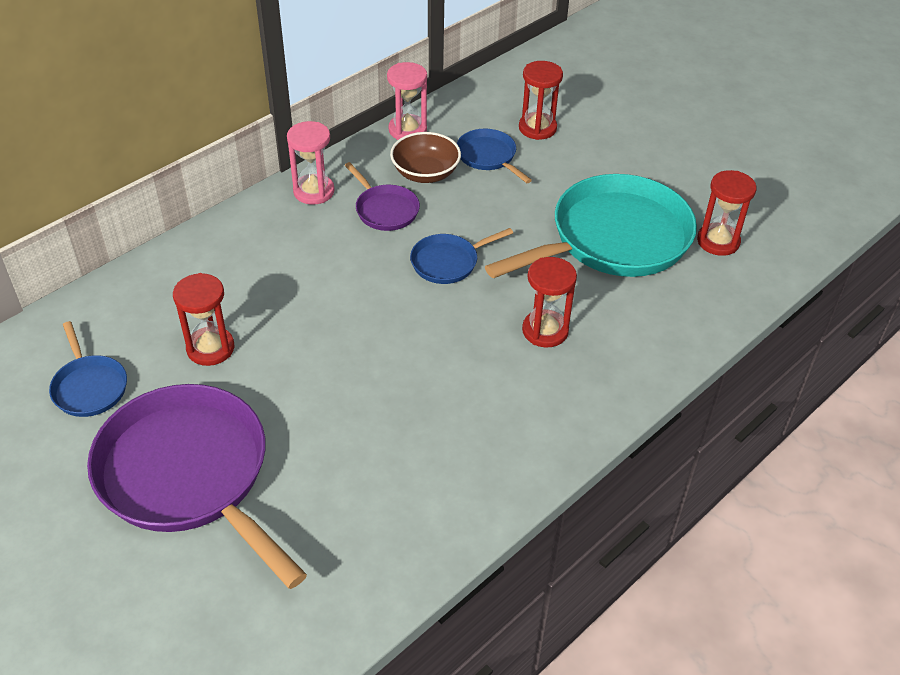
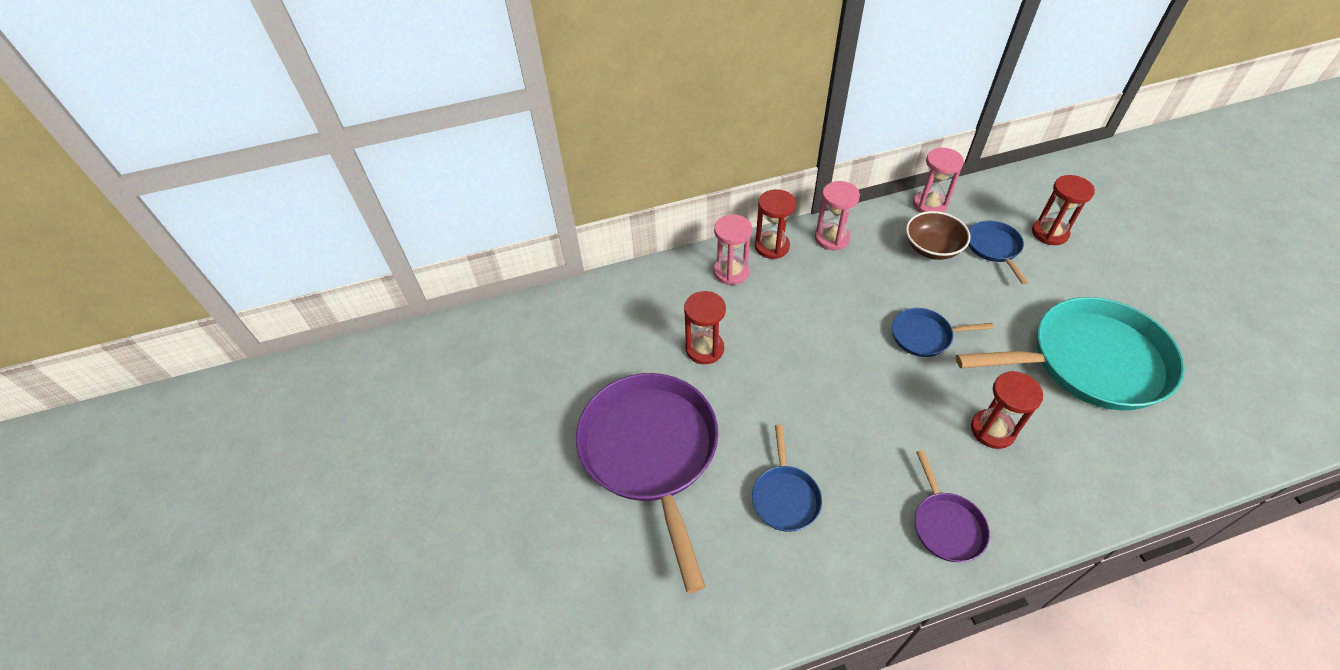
camera: 30 degrees right, 5 degrees up
(89, 387) = (607, 350): blue pan -> blue pan (785, 497)
(210, 258) = (731, 272): none -> pink hourglass
(385, 210) = (885, 271): purple pan -> purple pan (946, 525)
(718, 241) = (1200, 397): red hourglass -> red hourglass (772, 246)

